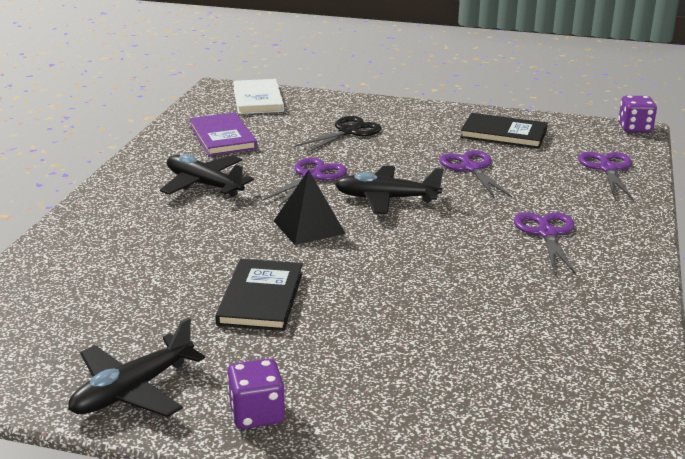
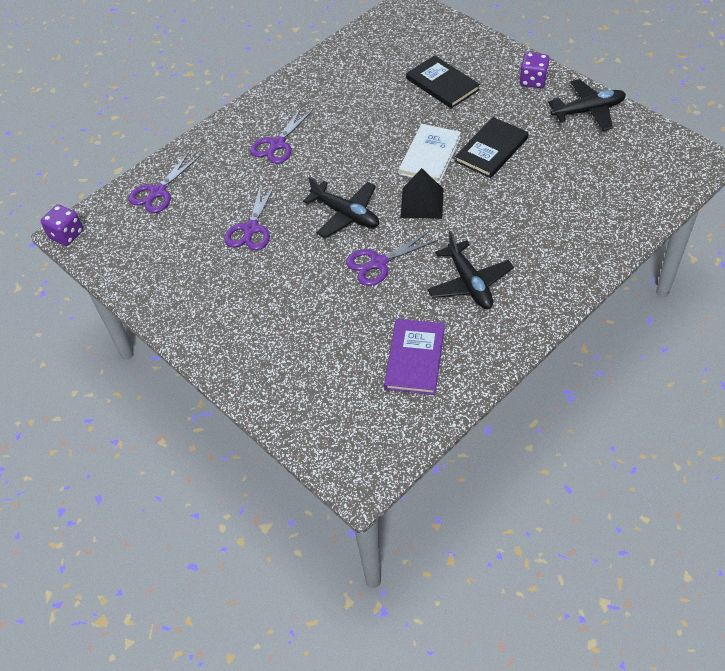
camera: 145 degrees left, 25 degrees up
(258, 99) = (335, 430): white book -> white book (430, 156)
(348, 132) = (297, 323): black scissors -> none
(503, 134) = (175, 267): black book -> black book (442, 84)

